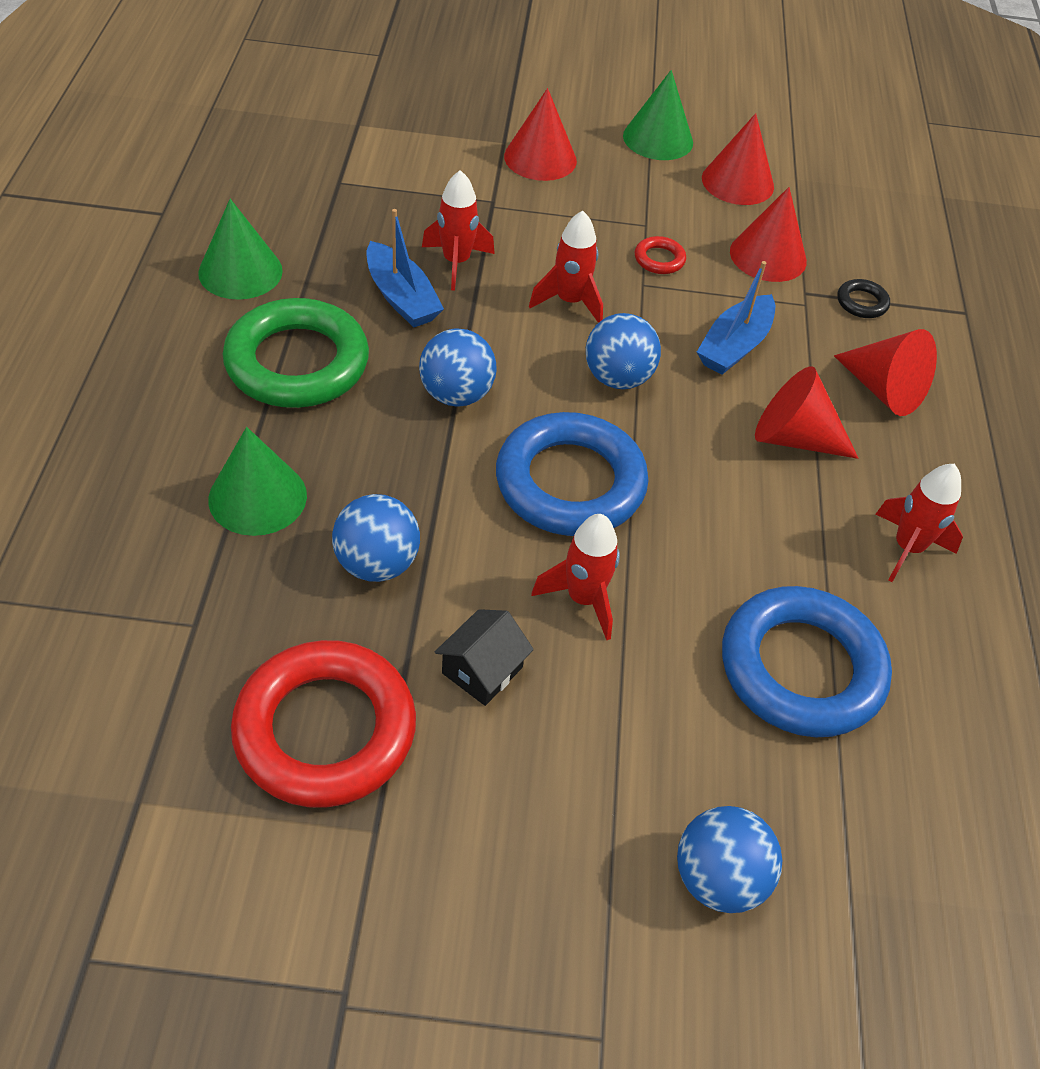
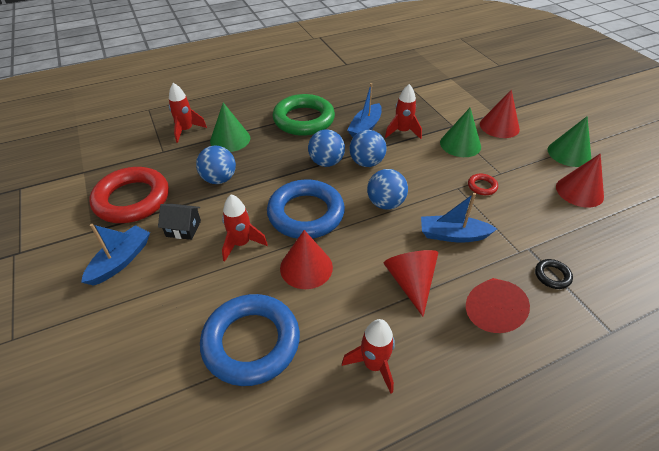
camera: 65 degrees right, 5 degrees down
(240, 271) = (336, 89): green cone -> green cone (460, 144)
(503, 799) = (121, 260): none -> blue boat
(570, 302) = (417, 170): red rocket -> red rocket (186, 130)
(718, 878) = (106, 352): blue ball -> blue ball (366, 162)
(768, 256) = (537, 223): red cone -> red cone (306, 267)

